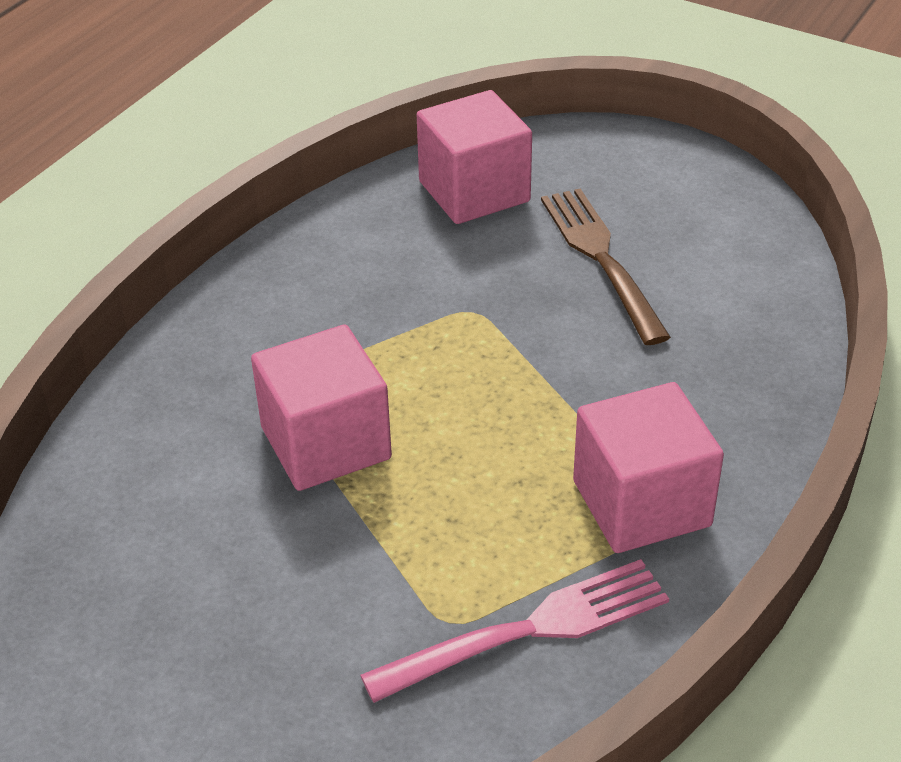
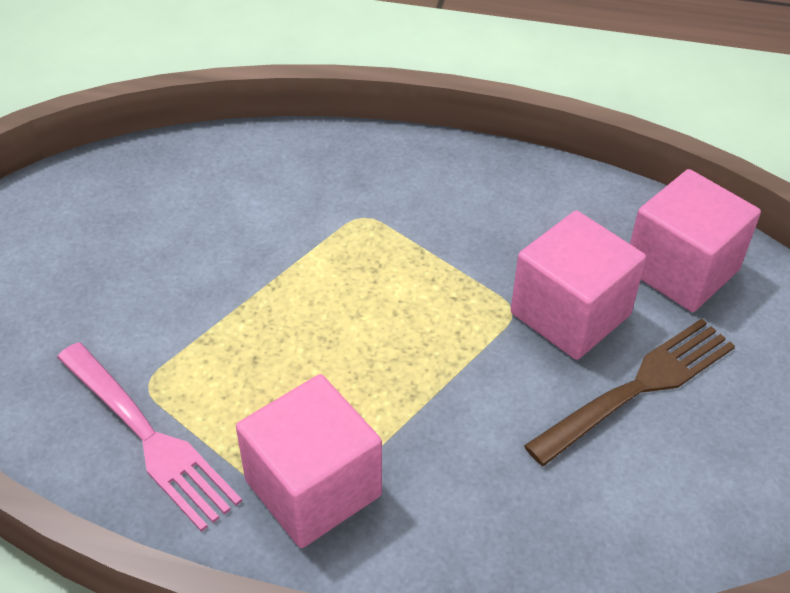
camera: 70 degrees right, 5 degrees up
(326, 443) = (312, 260): pink cube -> pink cube (570, 314)

